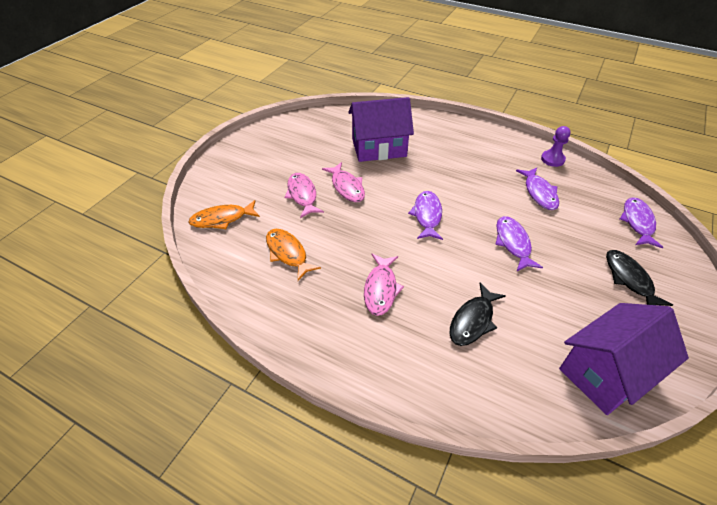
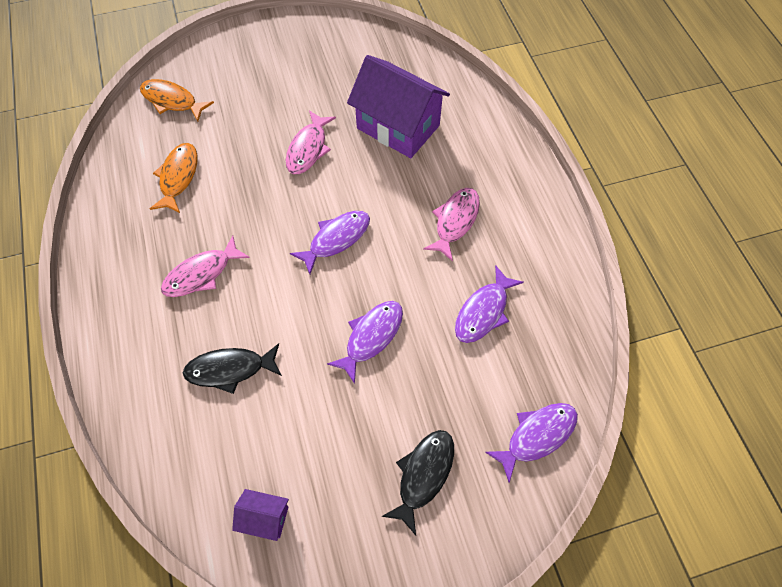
camera: 45 degrees right, 15 degrees up
(302, 195) = (261, 127): pink fish -> pink fish (455, 221)
(552, 159) = (565, 288): purple pawn -> none
(606, 372) = (265, 518): purple house -> purple house, size x0.45

